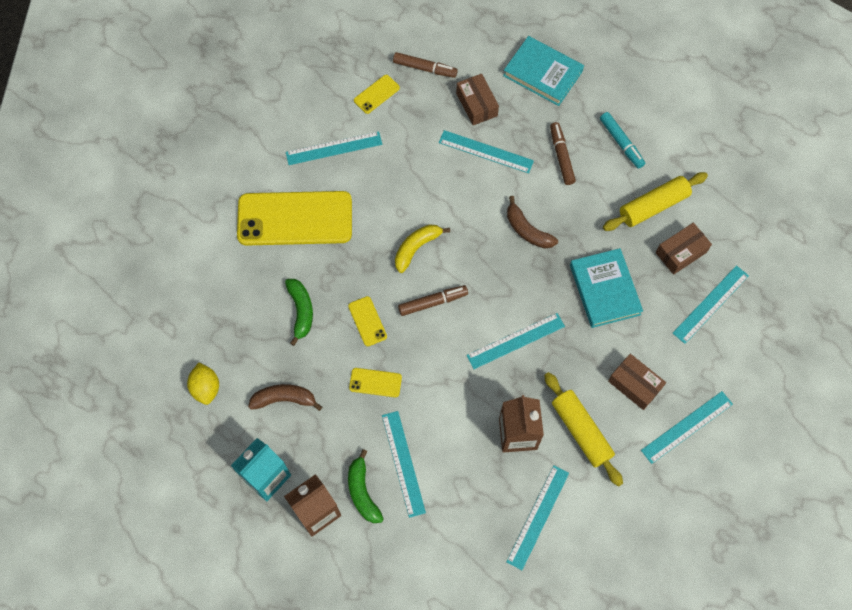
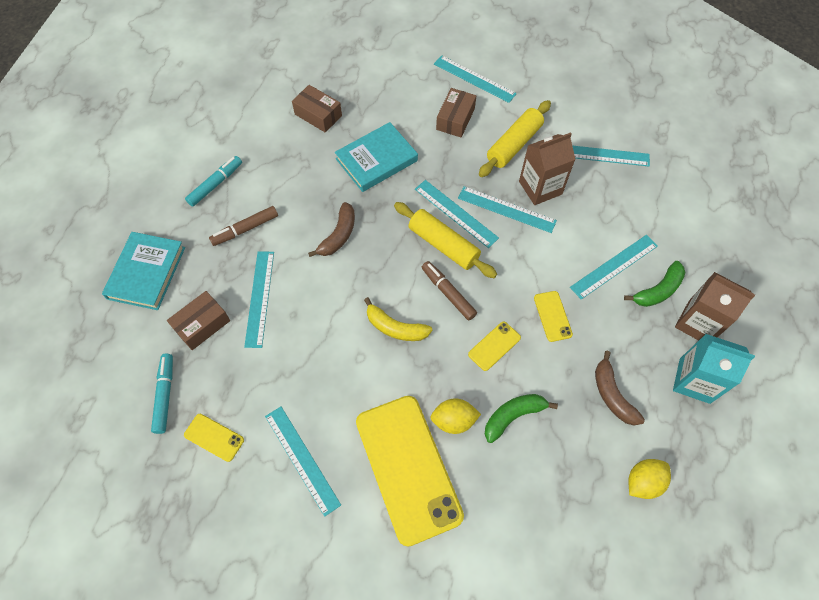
camera: 110 degrees left, 5 degrees down
(317, 265) = (453, 420): none -> yellow lemon
(425, 68) = (165, 395): brown marker -> turquoise marker
(653, 206) = (278, 144): yellow rolling pin -> yellow rolling pin (443, 245)
(710, 304) = (359, 86): turquoise ruler -> turquoise ruler (506, 209)

